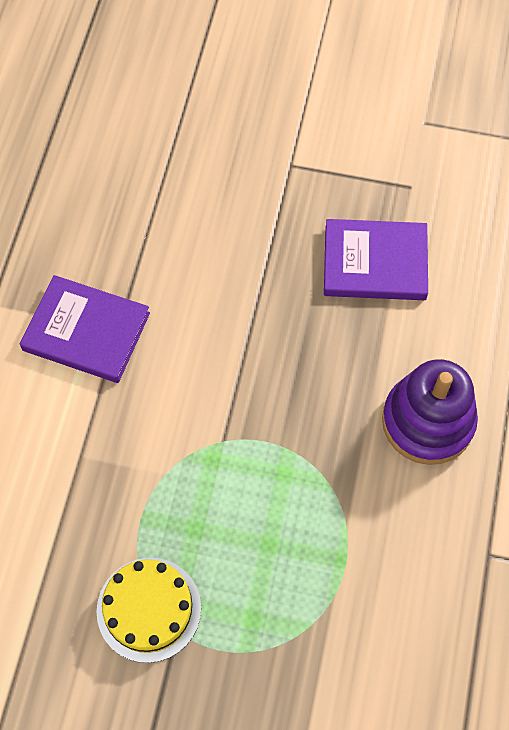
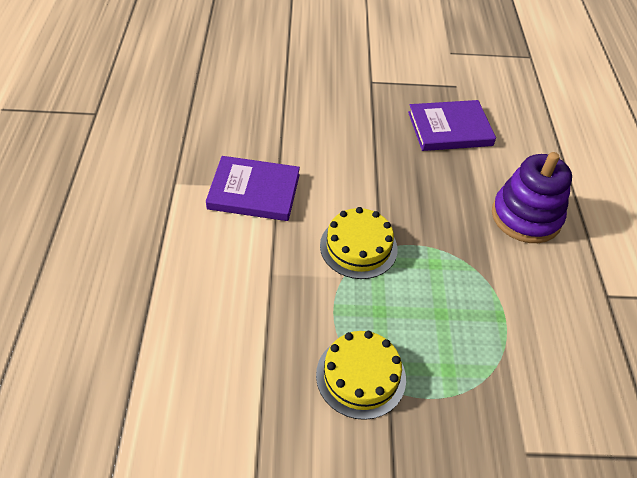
camera: 15 degrees left, 15 degrees down
(195, 434) = (358, 247): none -> yellow cake

